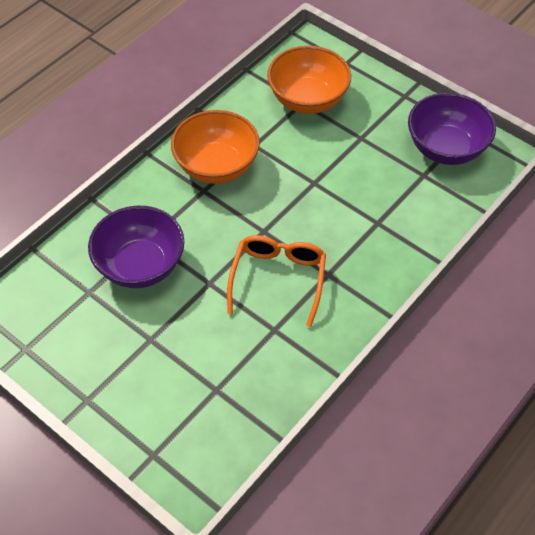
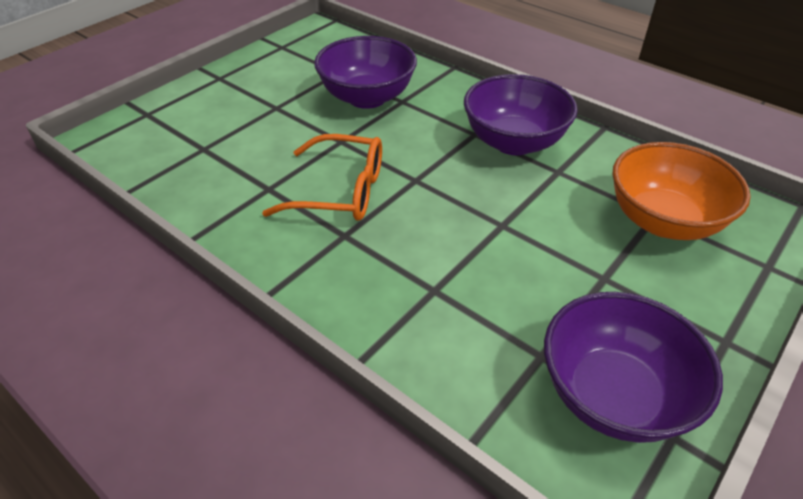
camera: 90 degrees right, 10 degrees down
(216, 166) = (514, 142): orange bowl -> purple bowl

